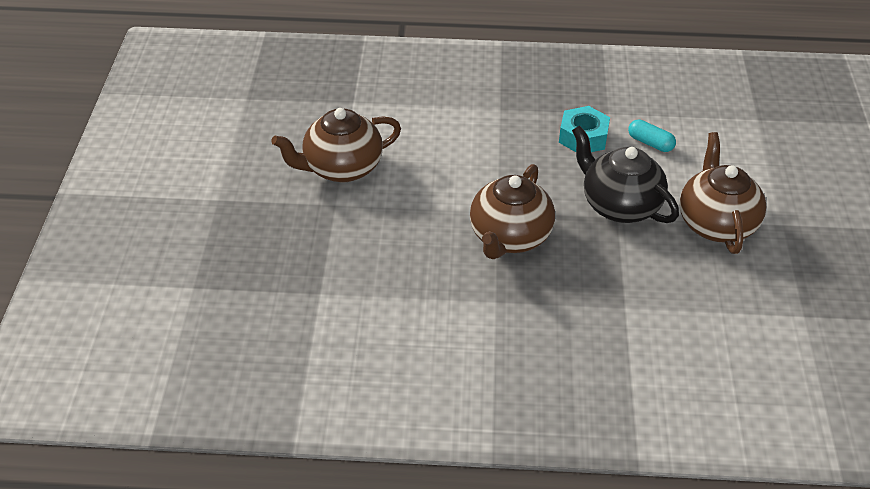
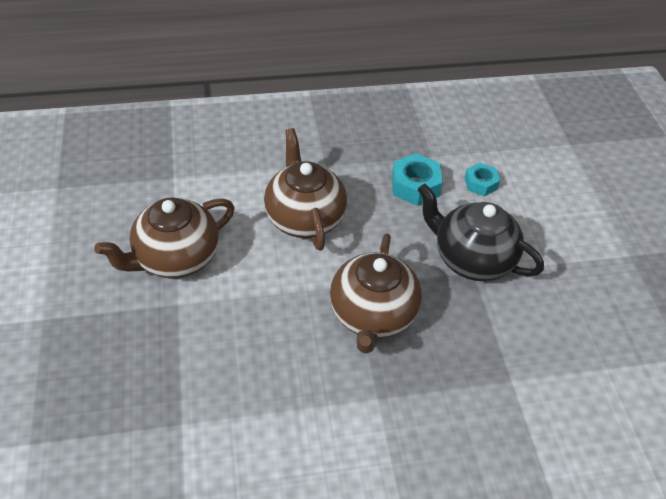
camera: 15 degrees left, 5 degrees up
(650, 143) = (480, 183): turquoise capsule -> turquoise nut
(716, 223) = (569, 264): brown teapot -> brown teapot (304, 217)

